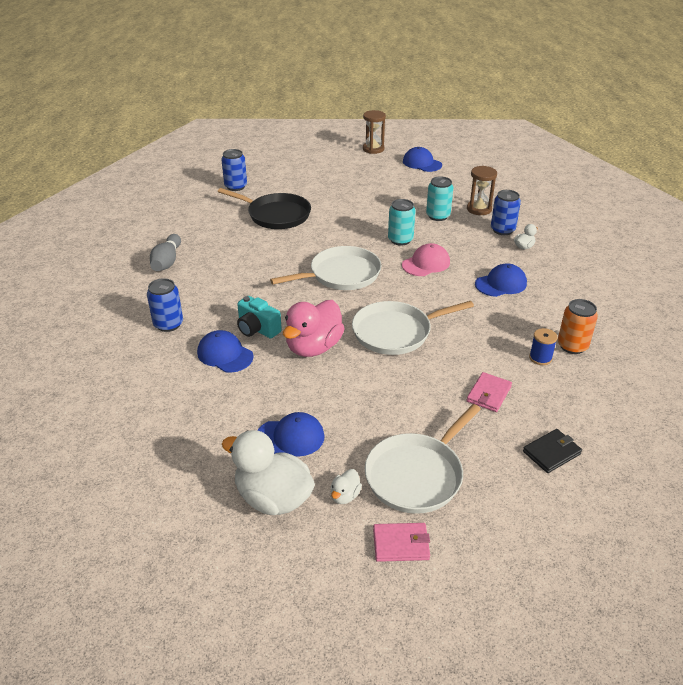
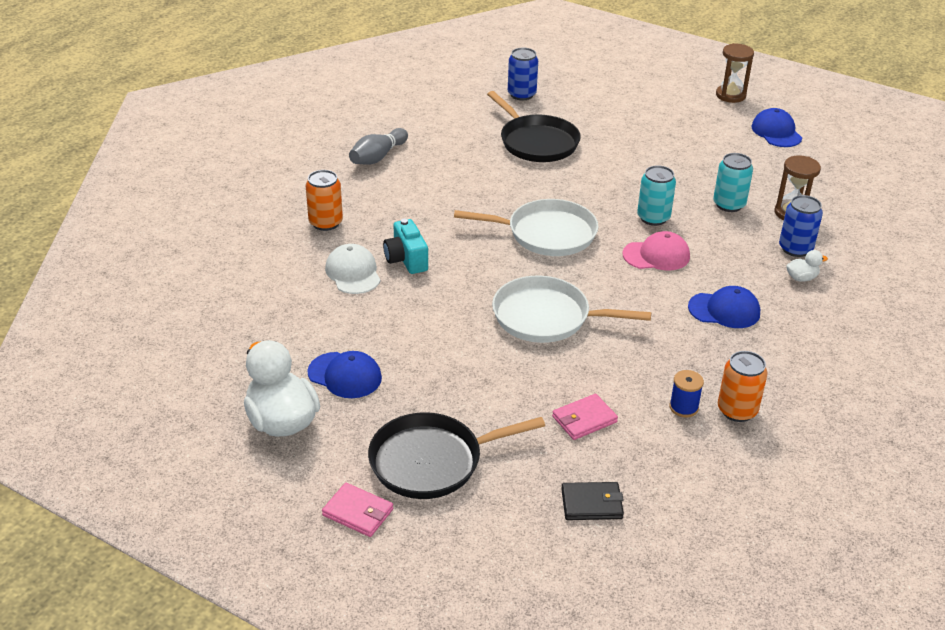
camera: 30 degrees right, 0 degrees up
(168, 324) = (326, 223): blue can -> orange can
(225, 354) = (353, 273): blue cap -> white cap
(314, 347) = (446, 299): pink duck -> none
(345, 496) = (346, 448): white duck -> none
(417, 475) = (431, 461): white pan -> black pan

